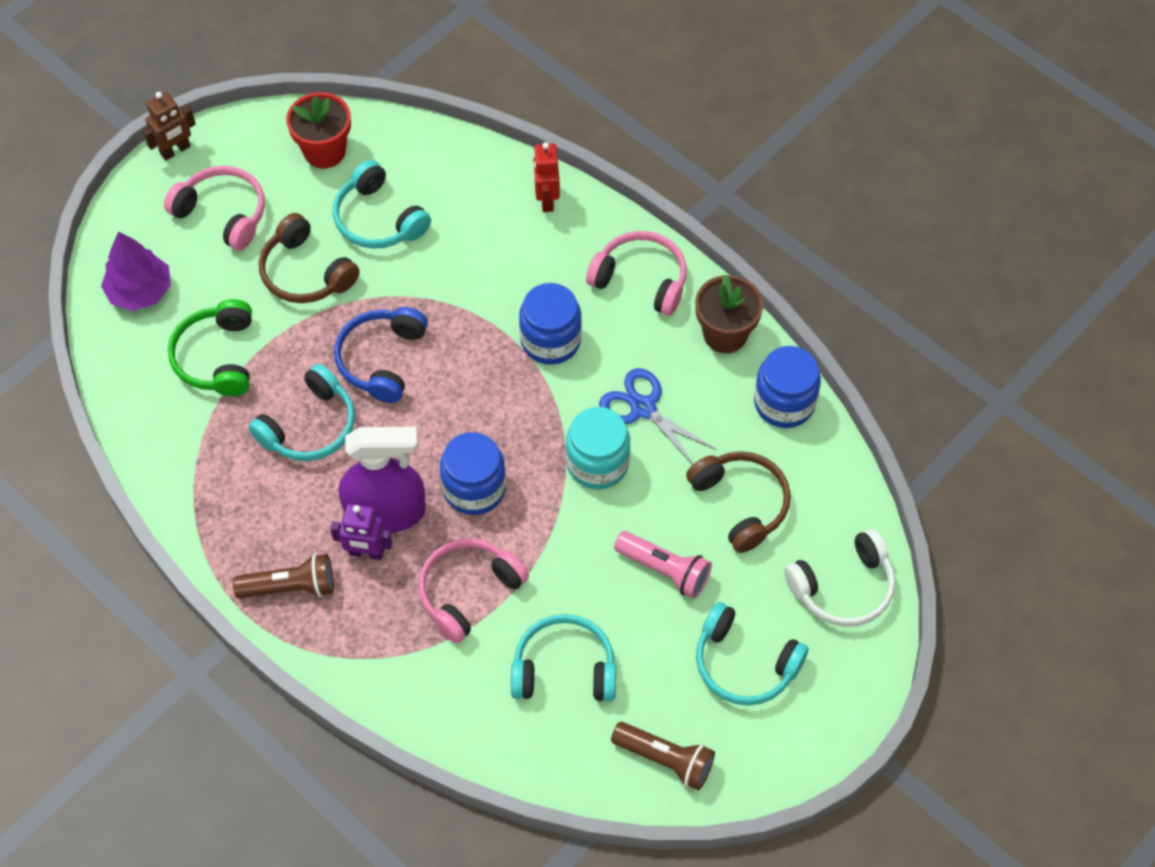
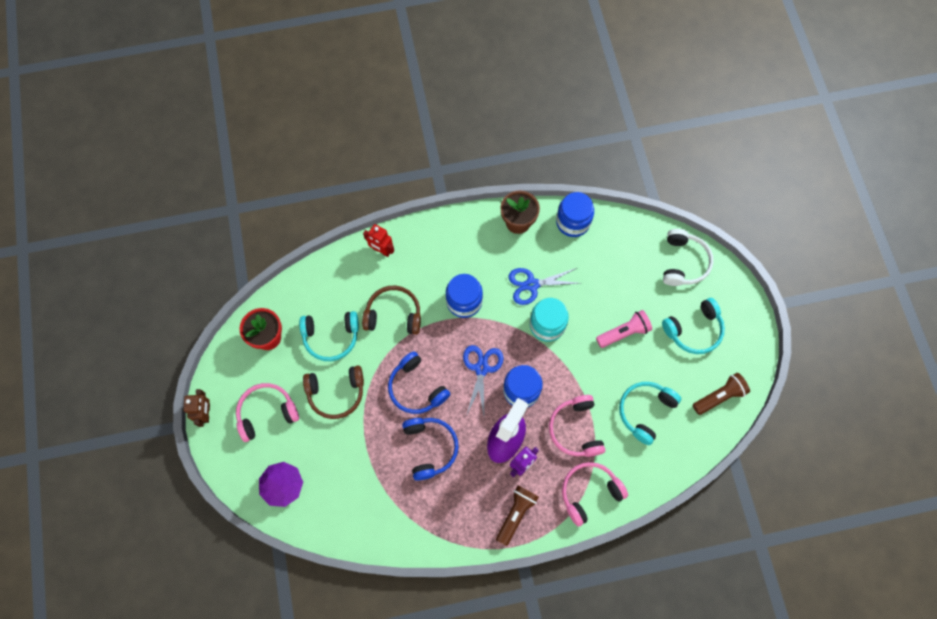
camera: 55 degrees left, 10 degrees up
(217, 357) = (354, 470): green headphones -> none
(310, 426) = (430, 448): turquoise headphones -> blue headphones
(469, 420) = (481, 368): none -> blue scissors
(641, 279) = (460, 238): pink headphones -> pink headphones (589, 492)
(741, 503) = (612, 276): brown headphones -> brown headphones (393, 314)

